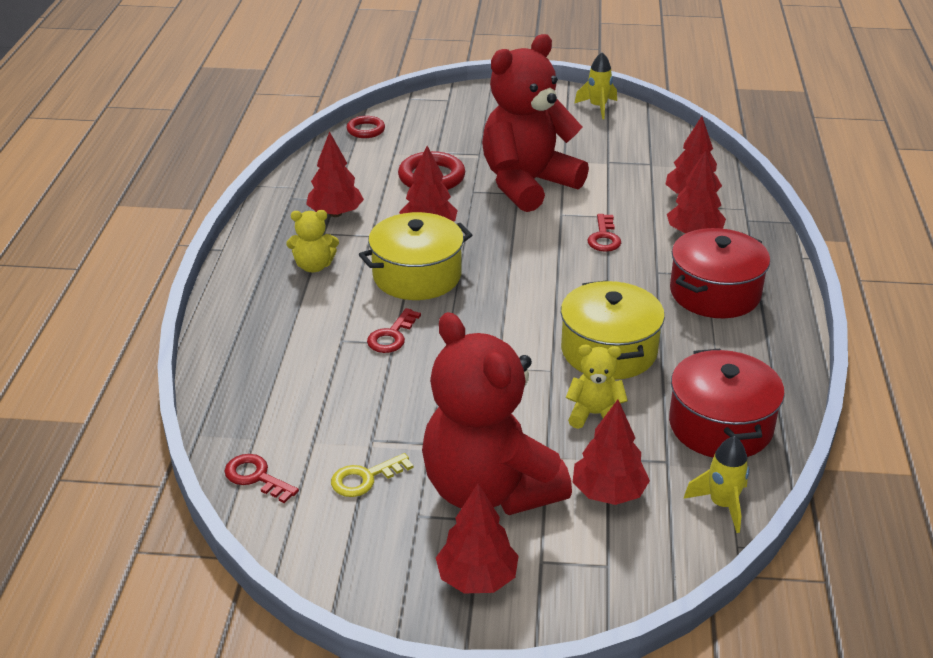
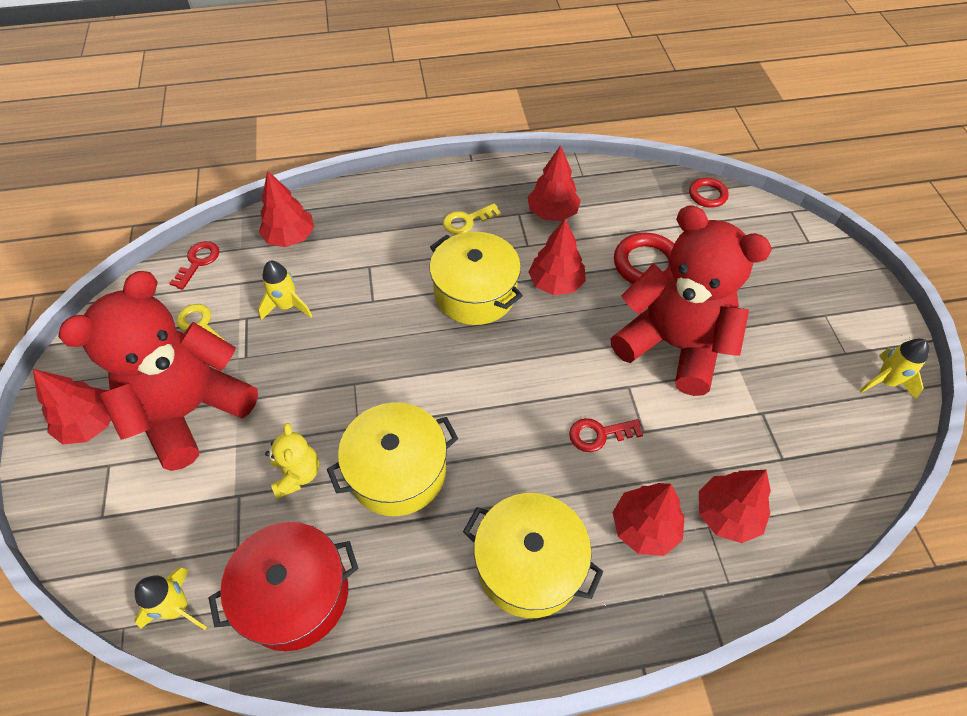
camera: 75 degrees right, 20 degrees up
(314, 266) = (467, 221): yellow teddy bear -> yellow key
(370, 405) = (287, 306): none -> yellow rocket
(392, 336) = (382, 297): red key -> none
(608, 493) = (191, 503): red tree -> red tree (290, 237)
(715, 293) = (529, 564): red pot -> yellow pot

